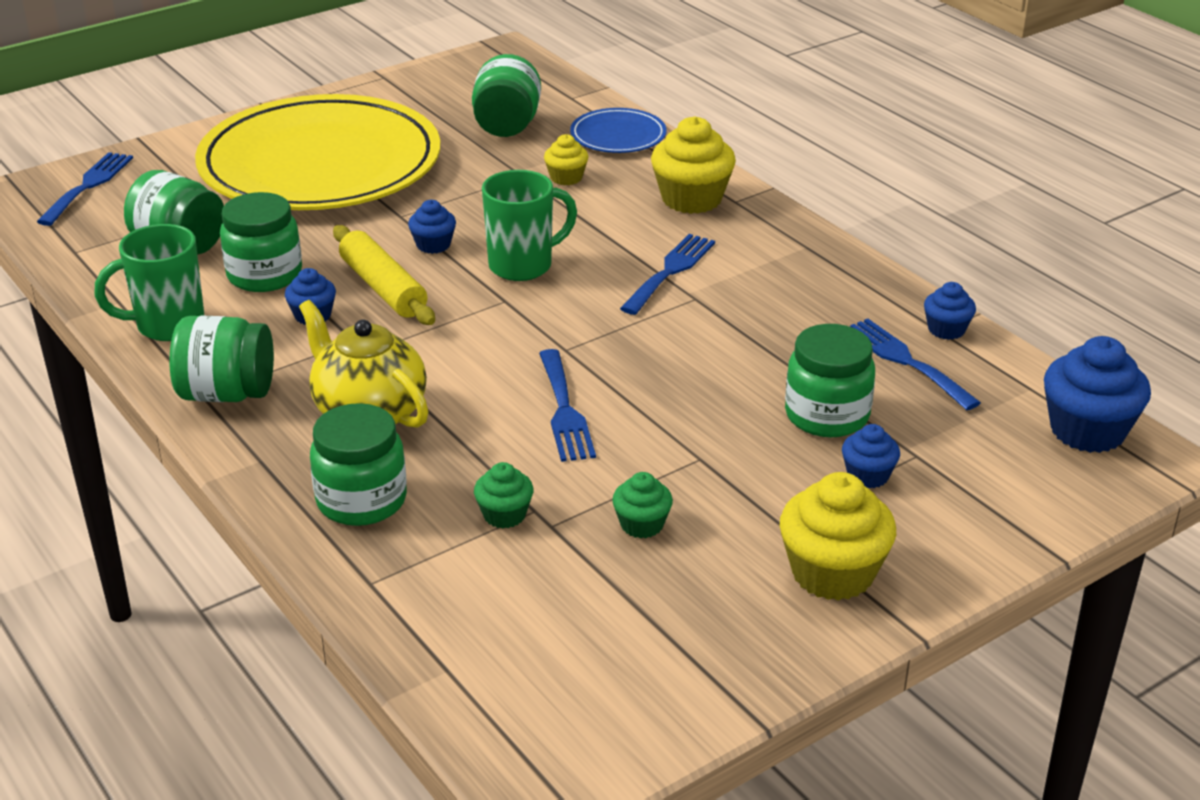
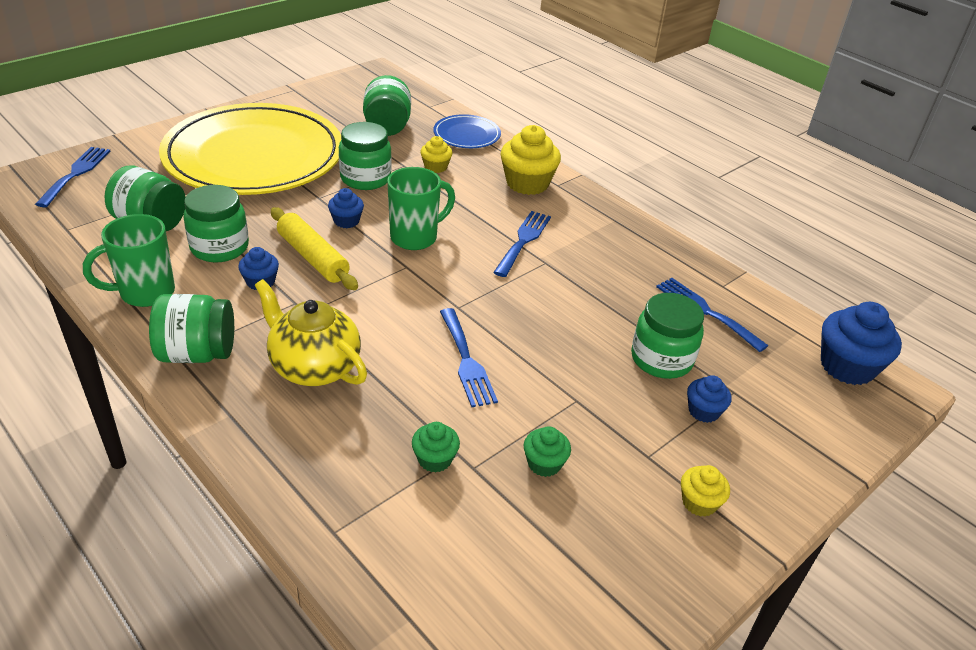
camera: 10 degrees left, 5 degrees up
(361, 500) = (317, 450): green jar -> green jar (365, 178)
(832, 573) = (699, 502): yellow cupcake -> yellow cupcake, size x0.54
(946, 329) = (727, 285): blue cupcake -> none

